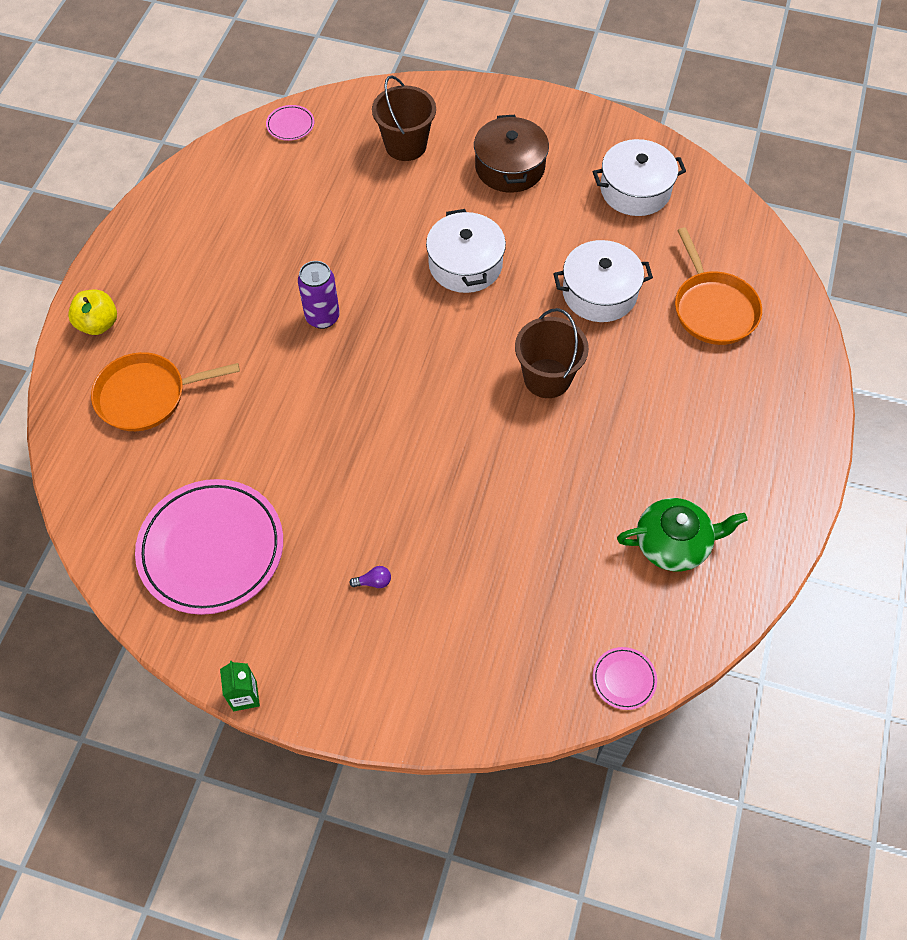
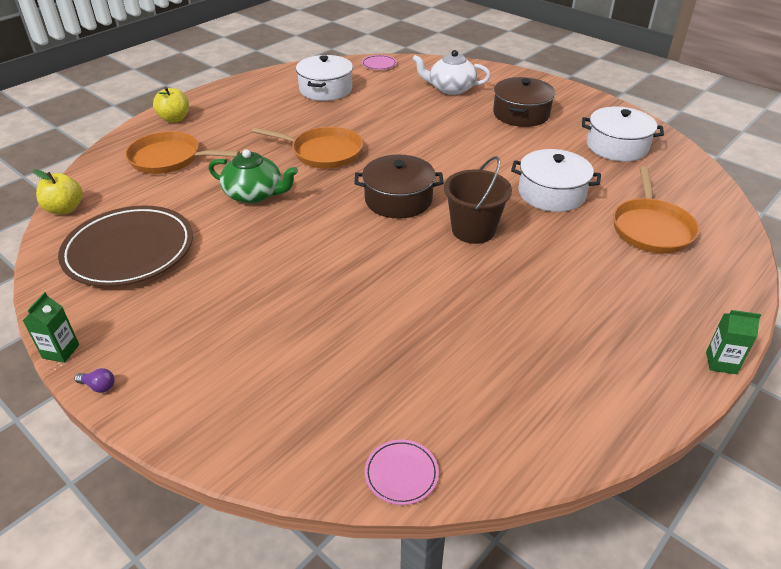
camera: 25 degrees right, 20 degrees down
(87, 521) = (65, 209): none -> yellow apple
(211, 549) = (129, 251): pink plate -> brown plate
(322, 317) = (323, 152): purple can -> orange pan
(373, 582) = (230, 312): purple light bulb -> purple light bulb (99, 386)
(405, 145) = (451, 88): brown bucket -> white teapot
(449, 362) = (398, 199): none -> brown pot
(465, 264) = (451, 152): white pot -> white pot (325, 89)
(673, 543) = (522, 378): green teapot -> green teapot (254, 194)
(823, 457) = (721, 363): none -> green carton

